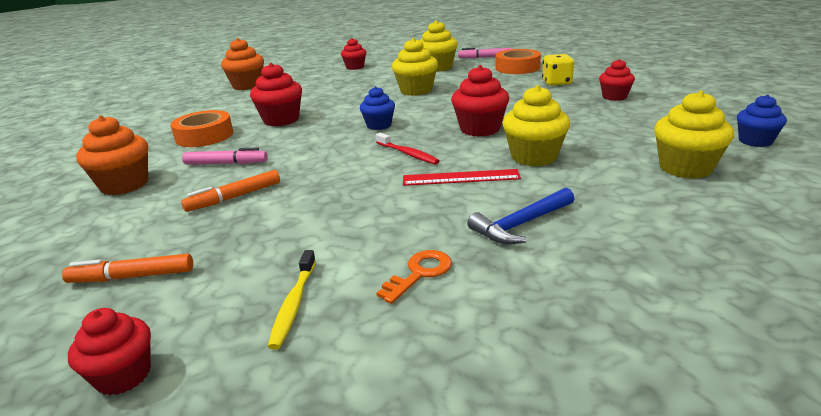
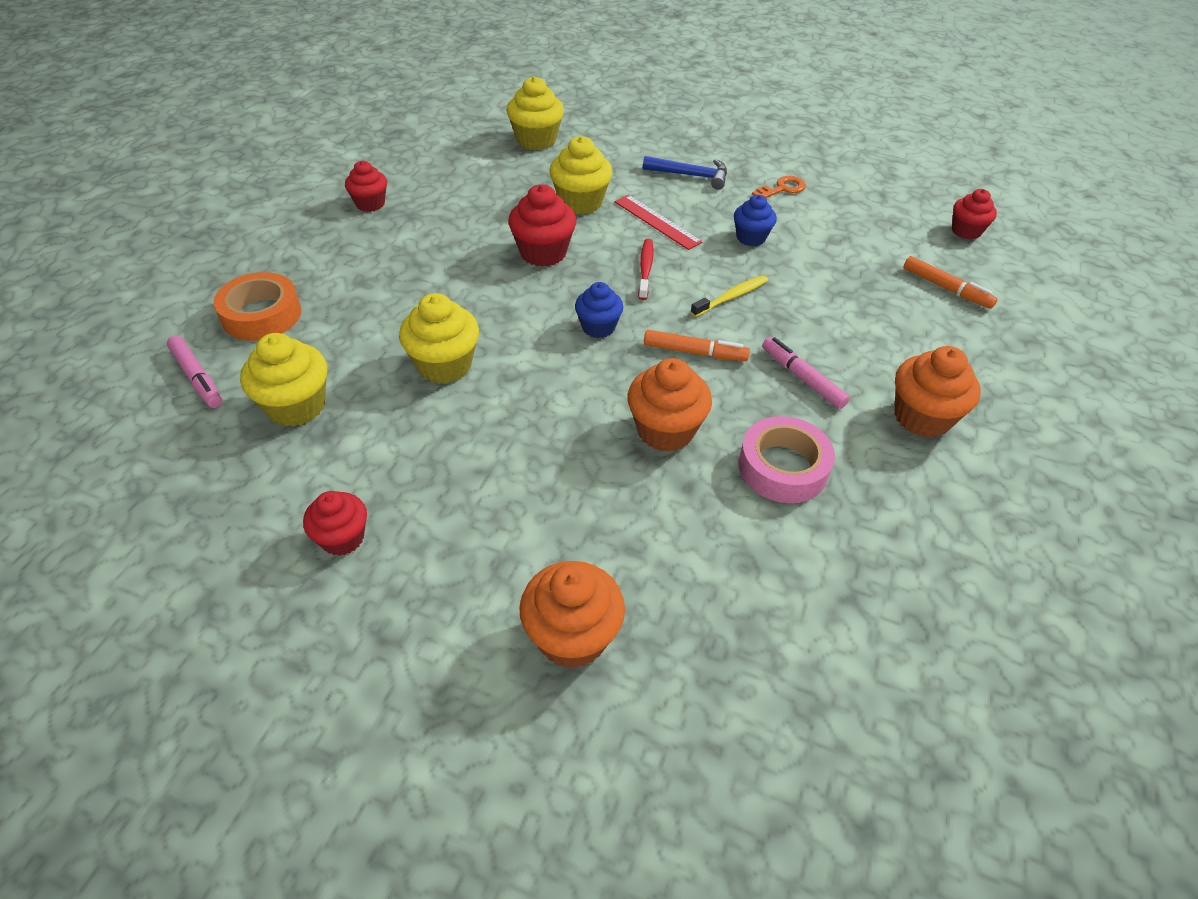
camera: 135 degrees left, 20 degrees up
(204, 136) = (783, 467): orange tape -> pink tape
(234, 197) = (831, 319): orange marker -> orange marker (695, 352)
(281, 120) = (665, 430): red cupcake -> orange cupcake
(294, 304) = (862, 213): yellow toothbrush -> yellow toothbrush (731, 297)
(420, 273) = (782, 188): orange key -> orange key turned 150 degrees clockwise
(556, 83) = (331, 256): yellow dice -> none
(755, 141) = (453, 123): blue cupcake -> blue cupcake (751, 237)

